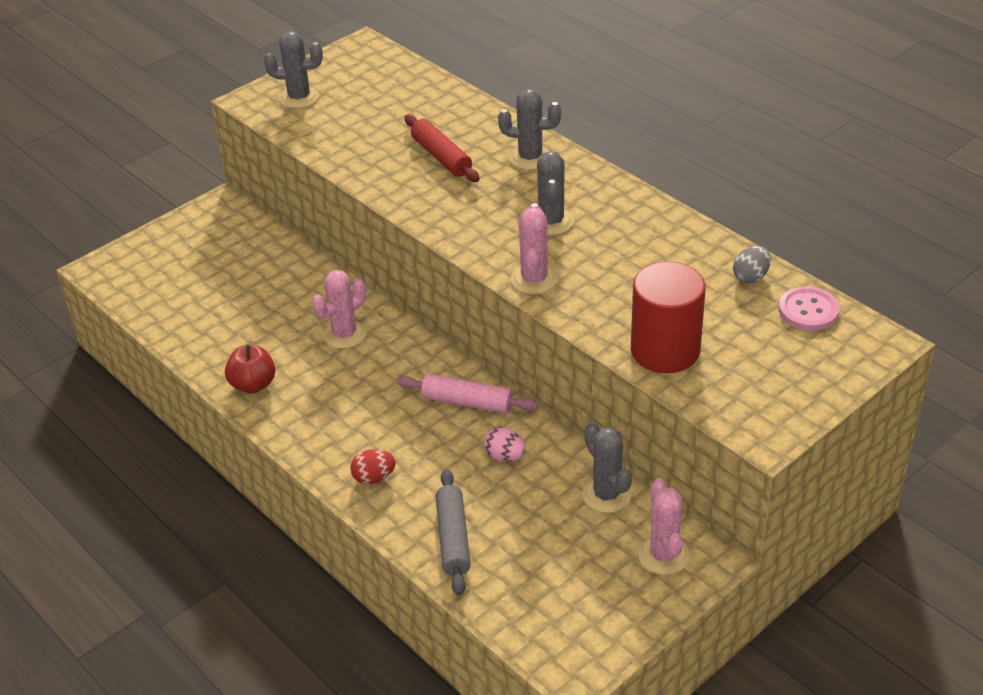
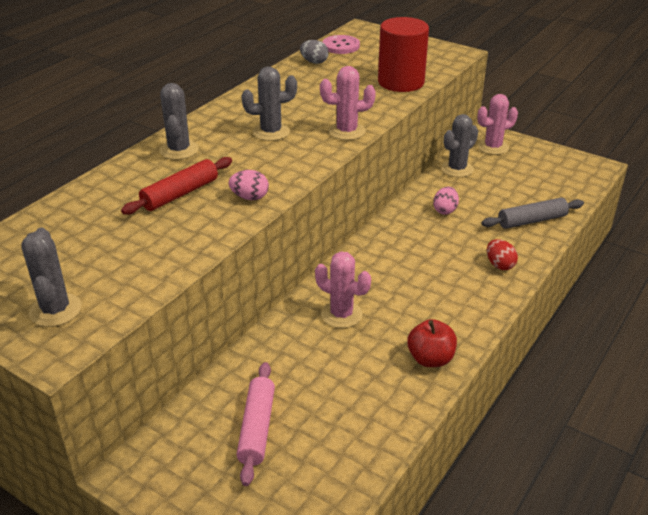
camera: 105 degrees left, 5 degrees down
(417, 197) = (250, 197): none -> pink egg
(467, 402) = (398, 234): pink rolling pin -> pink rolling pin (257, 428)

